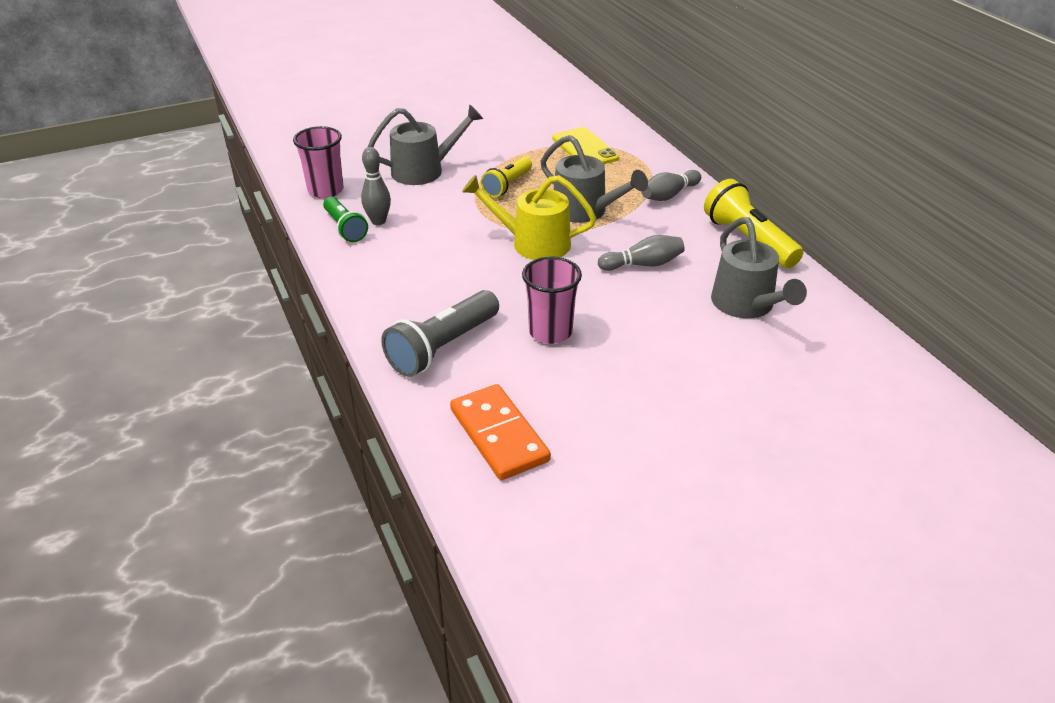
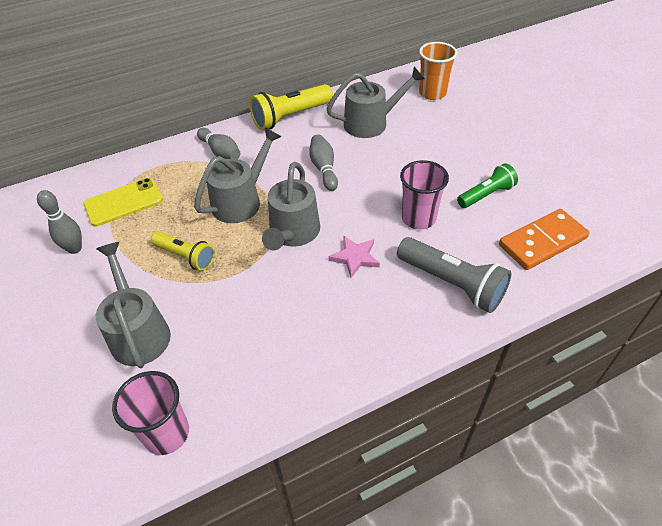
camera: 90 degrees left, 10 degrees up
(345, 228) = (258, 394): green flashlight -> green flashlight (486, 195)
(378, 221) = (246, 362): grey bowling pin -> grey bowling pin (75, 248)
(492, 282) = (355, 257): none -> pink star
(533, 243) = (293, 233): yellow watering can -> grey watering can
(842, 371) = (432, 93): none -> orange cup

